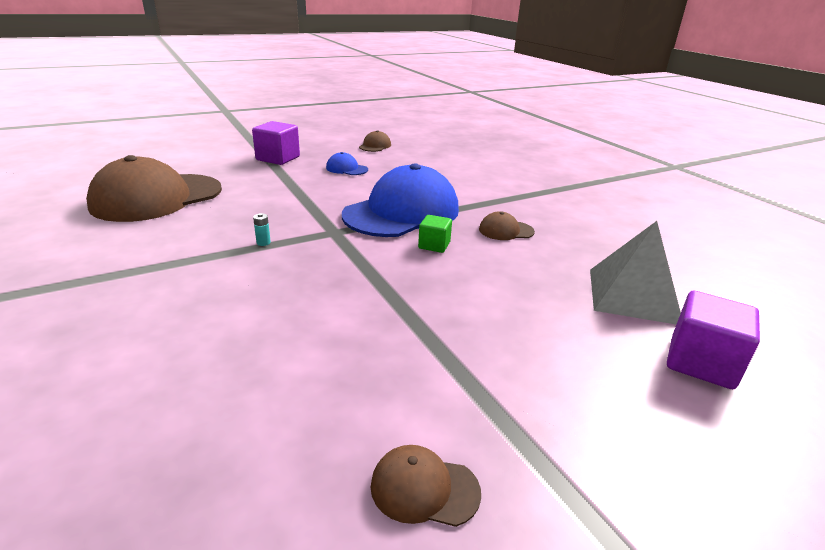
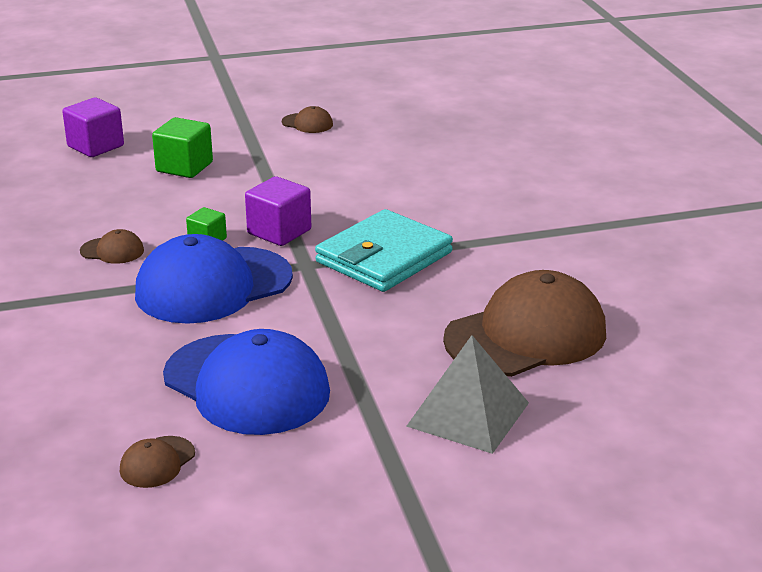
camera: 165 degrees left, 0 degrees up
(263, 243) = (384, 257): turquoise battery -> turquoise wallet
(278, 158) = (360, 426): purple cube -> purple cube (279, 232)
(346, 169) = (246, 385): blue cap -> blue cap, size x2.40
(542, 336) = (184, 167): none -> green cube
(633, 295) = (75, 184): grey pyramid -> grey pyramid (468, 414)

